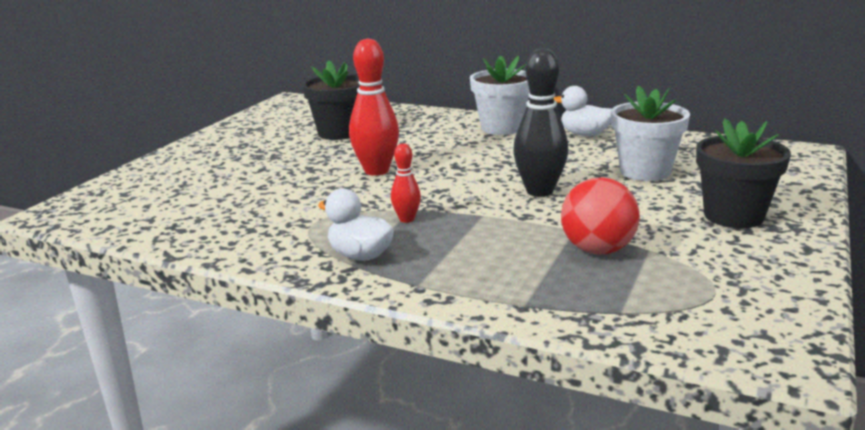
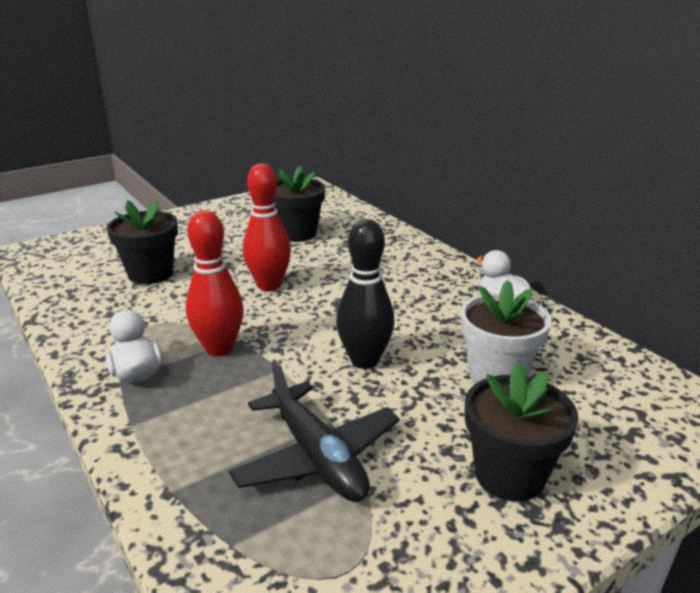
camera: 30 degrees right, 5 degrees up
(241, 193) = (150, 274): none -> black flower pot
(407, 219) = (219, 349): red bowling pin -> red bowling pin, size x1.91
(502, 128) = (434, 270): white flower pot -> none
(598, 250) = (317, 457): red ball -> black plane

